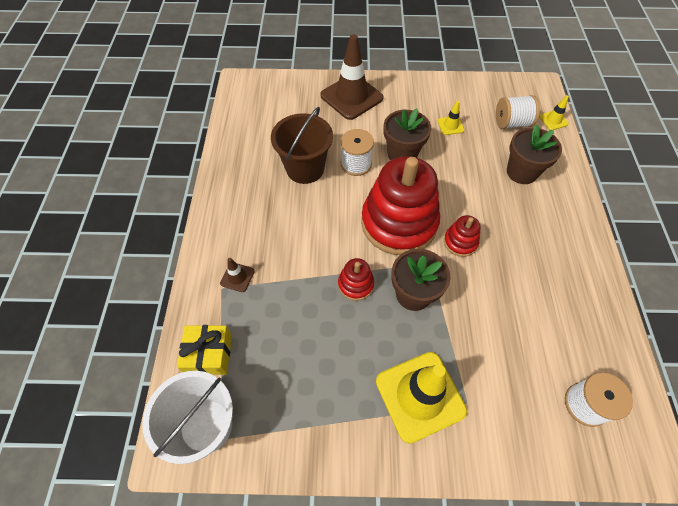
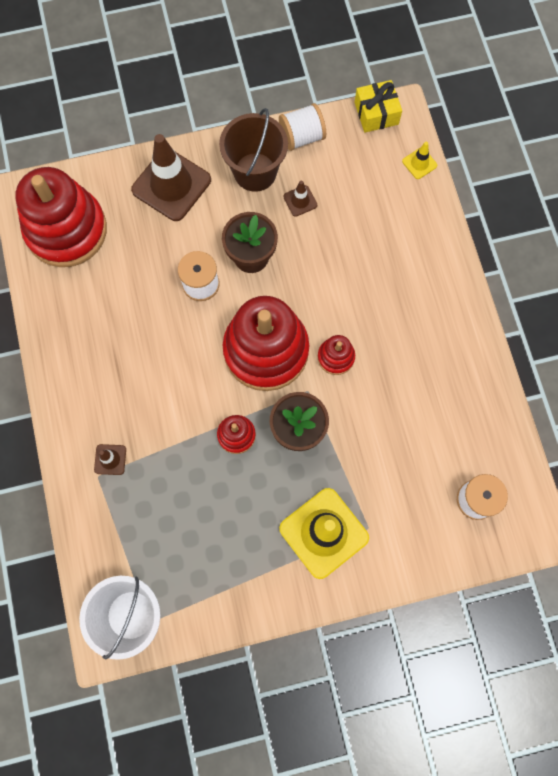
camera: 15 degrees left, 15 degrees up
(209, 354) = (109, 548): yellow gift -> yellow gift (376, 113)
(263, 109) = (66, 230): none -> red stacking toy
(305, 169) = (143, 305): brown bucket -> brown bucket (255, 172)
(450, 125) = (300, 201): yellow traffic cone -> brown traffic cone
(511, 123) = (371, 180): white spool -> white spool (301, 137)
(521, 172) = (390, 249): brown flower pot -> none

